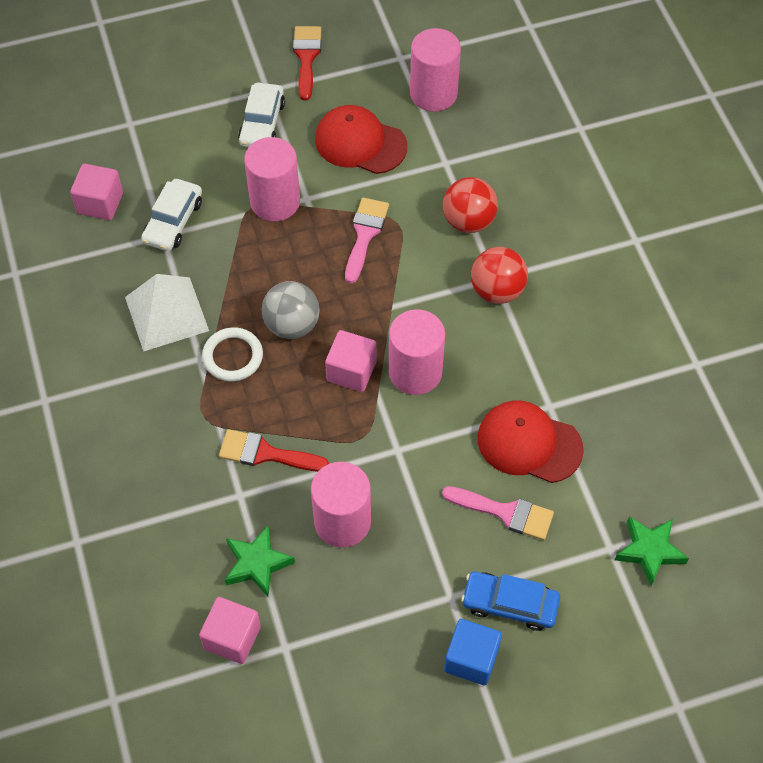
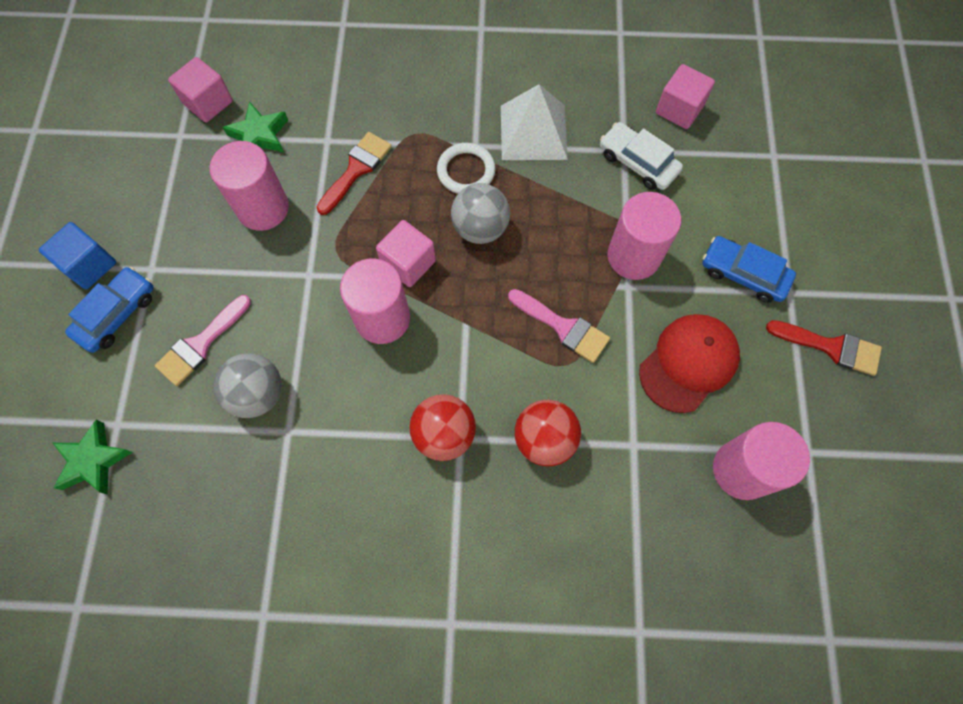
camera: 110 degrees right, 10 degrees up
(262, 123) = (743, 274): white car -> blue car
(529, 443) = (258, 394): red cap -> grey ball

